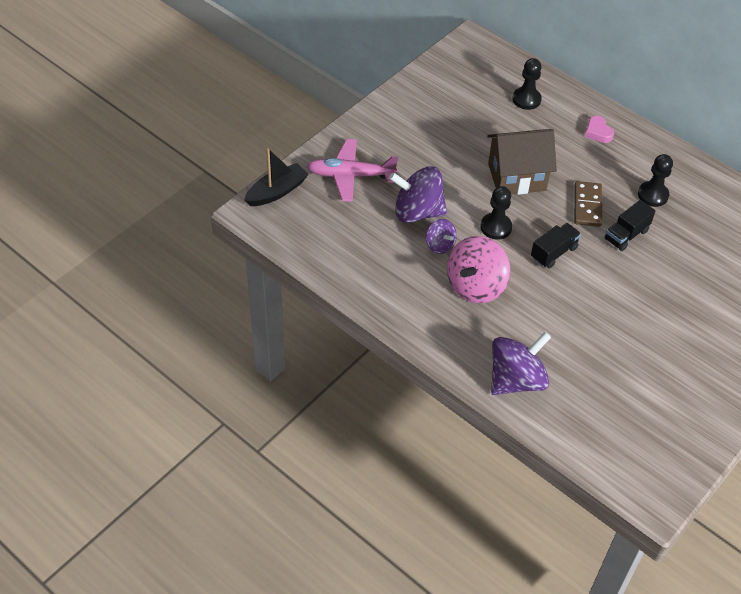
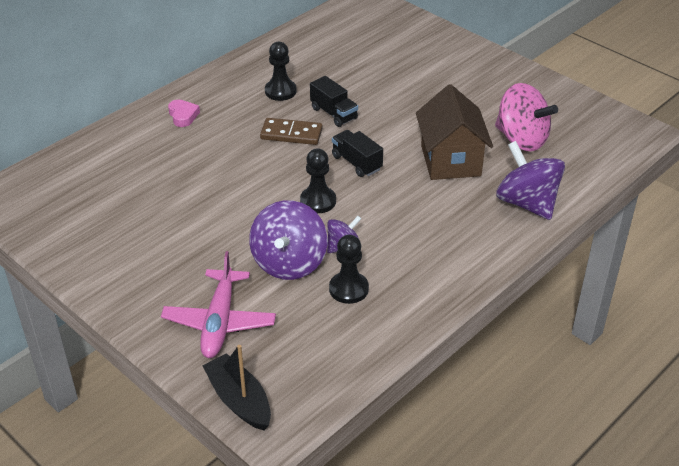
camera: 85 degrees left, 10 degrees down
(475, 286) = (404, 222): pink spinning top -> pink spinning top (521, 139)
(516, 177) = (242, 179): brown house -> brown house (450, 160)
(526, 99) = (117, 161): black pawn -> black pawn (348, 289)
(598, 132) = (183, 116): pink heart -> pink heart turned 90 degrees counterclockwise

